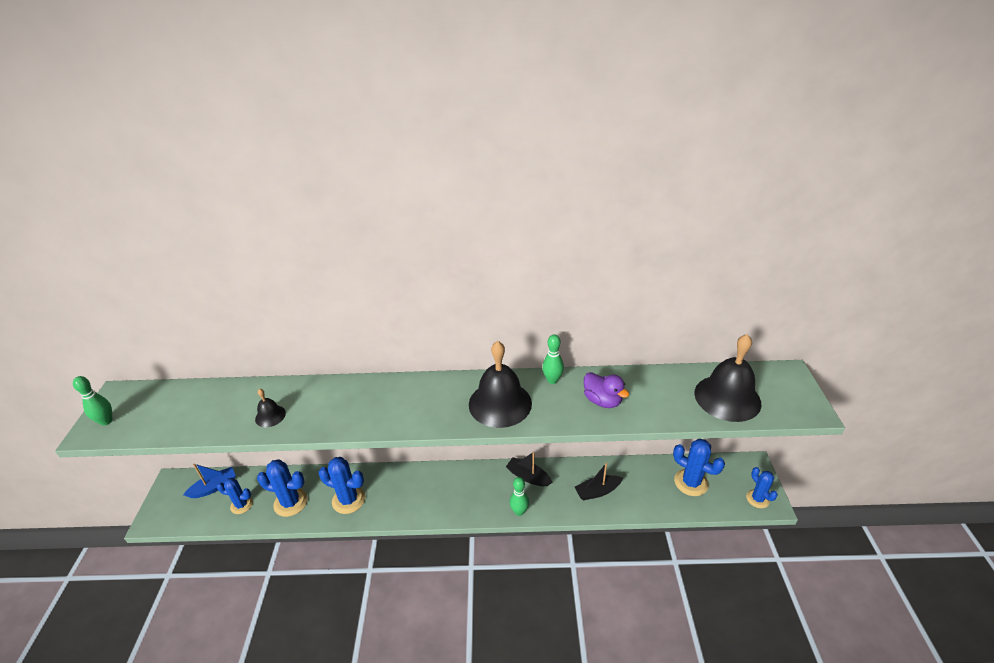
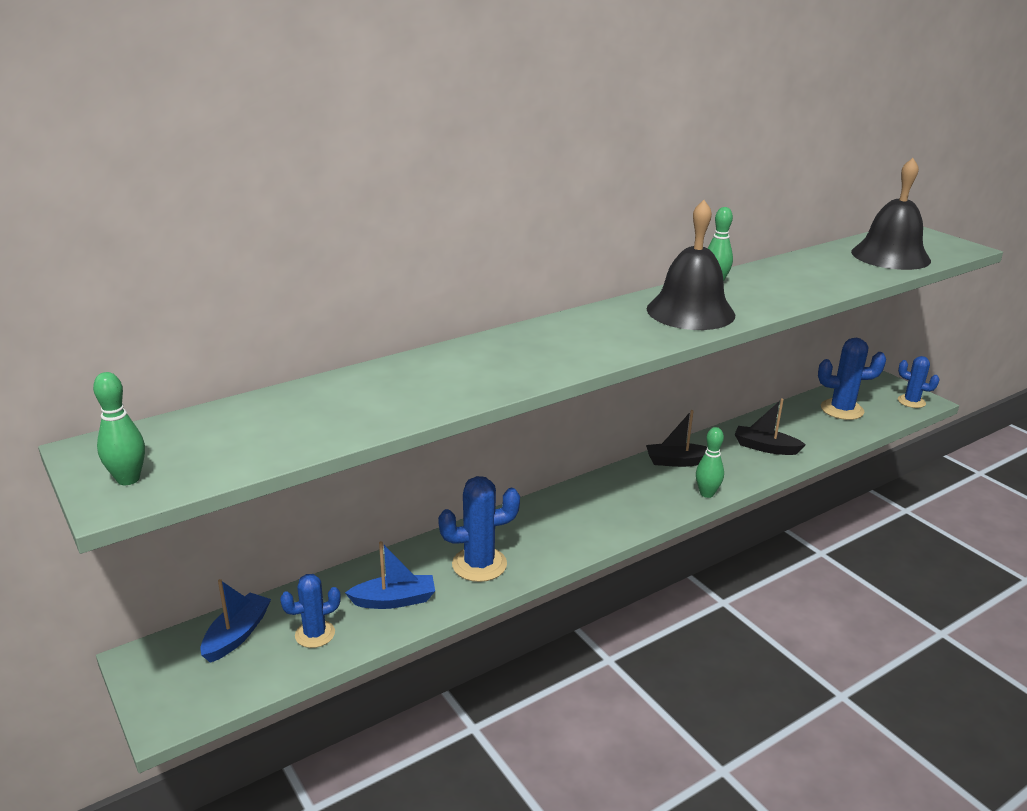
camera: 35 degrees left, 10 degrees down
(270, 416) = (414, 396): black bell -> none
(290, 502) = (394, 600): blue cactus -> blue boat
(597, 491) = (765, 447): black boat -> black boat turned 75 degrees clockwise
(602, 401) = (788, 284): purple duck -> none

